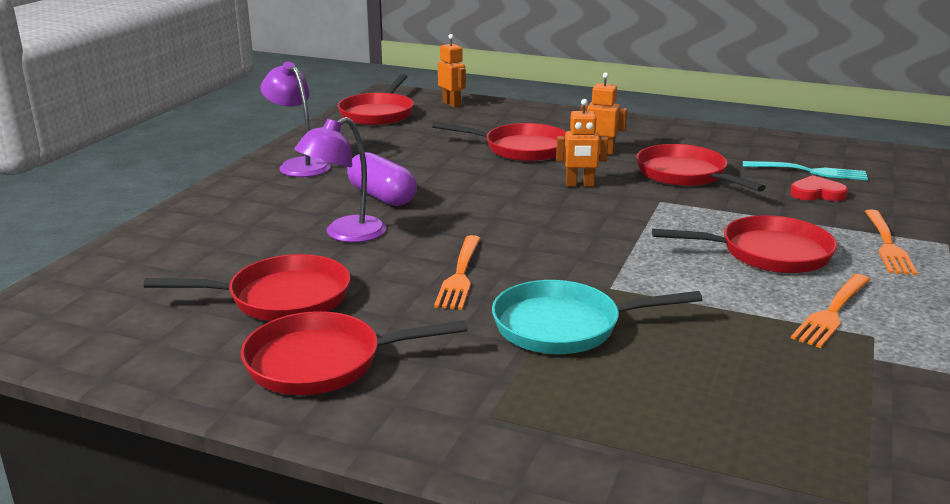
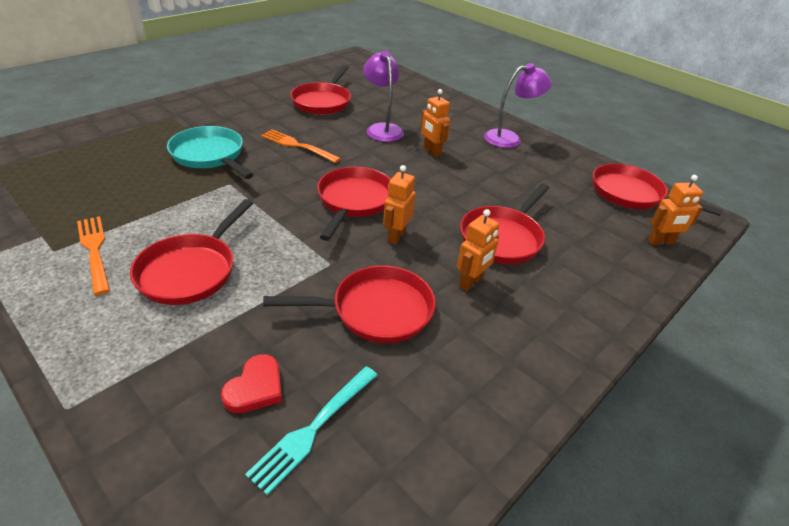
camera: 110 degrees right, 15 degrees up
(323, 362) = (256, 99): red pan -> red pan (354, 201)
(382, 196) = (432, 151): purple capsule -> orange robot
(565, 326) = (210, 155): turquoise pan -> turquoise pan turned 60 degrees counterclockwise
(887, 245) = (118, 356): orange fork -> none

